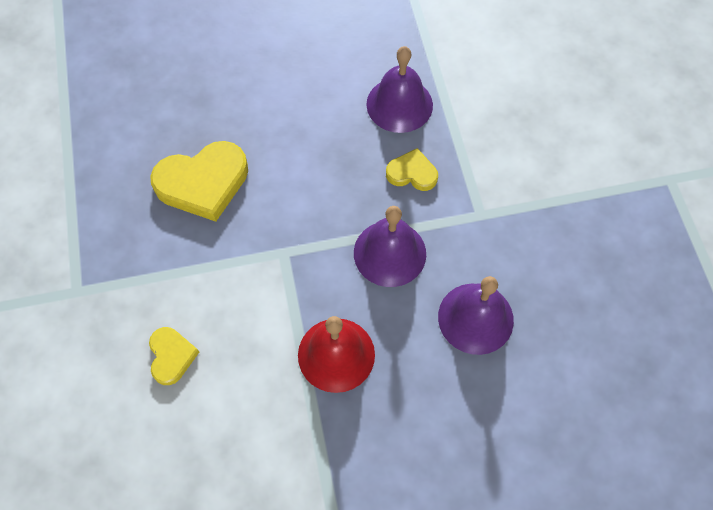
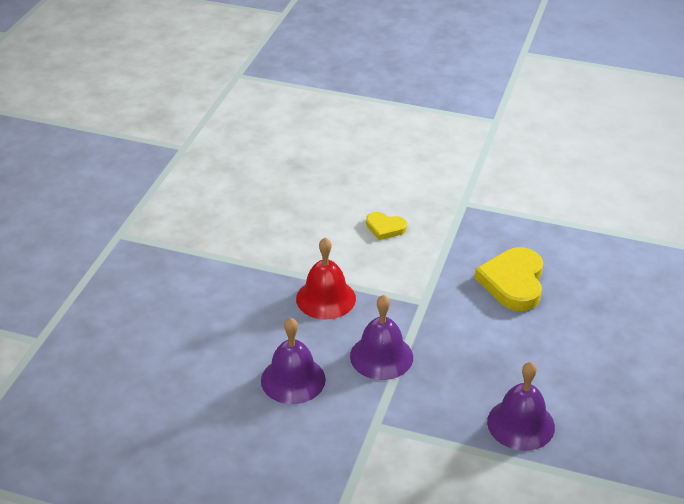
camera: 120 degrees right, 25 degrees down
(412, 173) = (444, 401): yellow heart -> none

